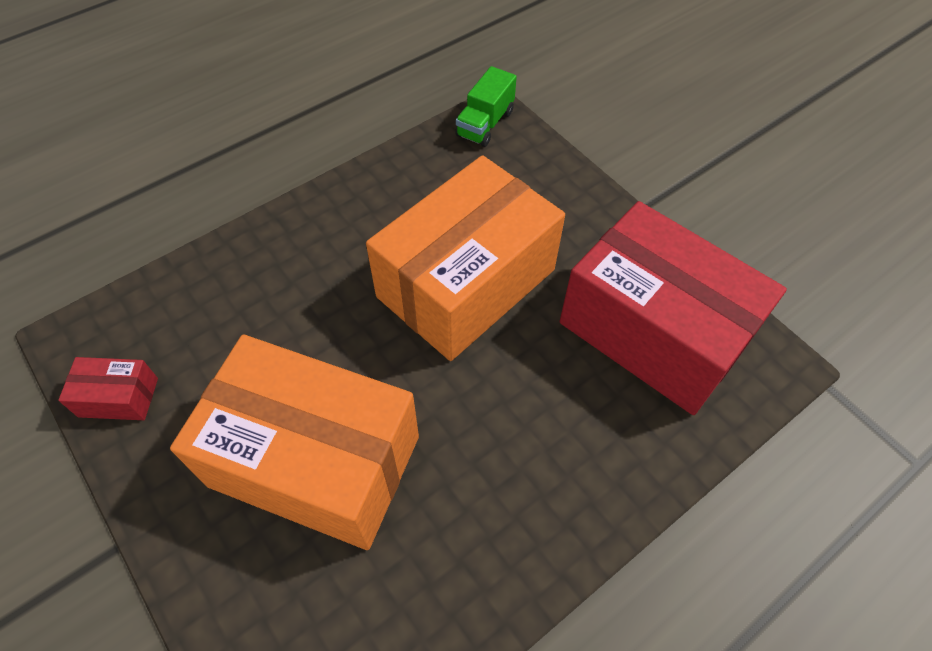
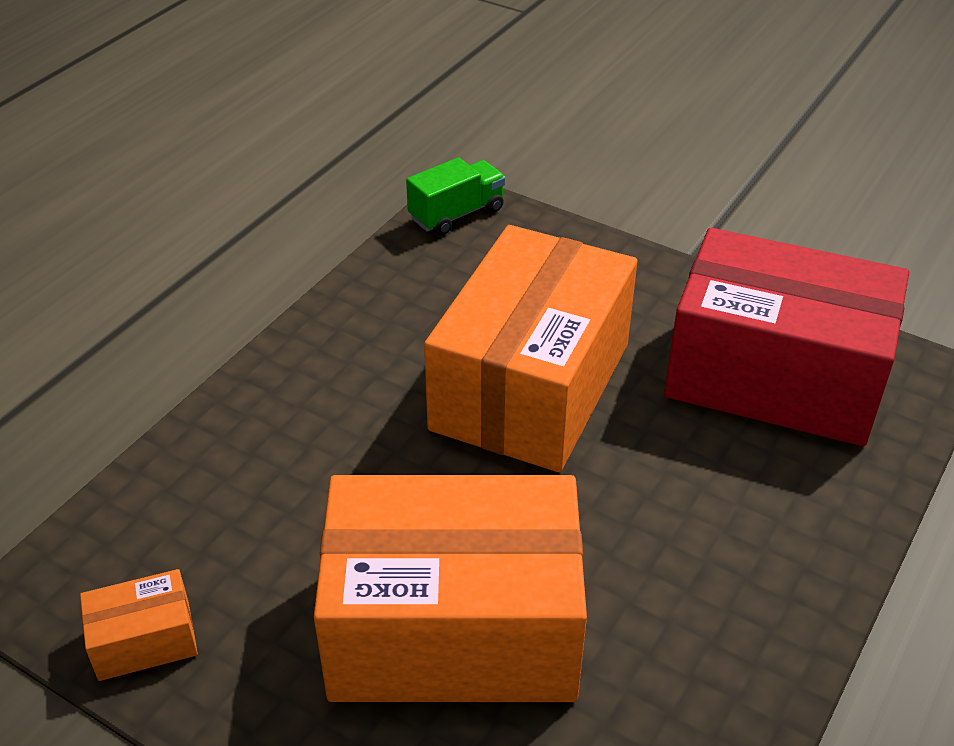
camera: 20 degrees left, 15 degrees down
(118, 397) = (144, 640): red box -> orange box
(485, 123) = (456, 214): green truck -> green truck turned 135 degrees counterclockwise

